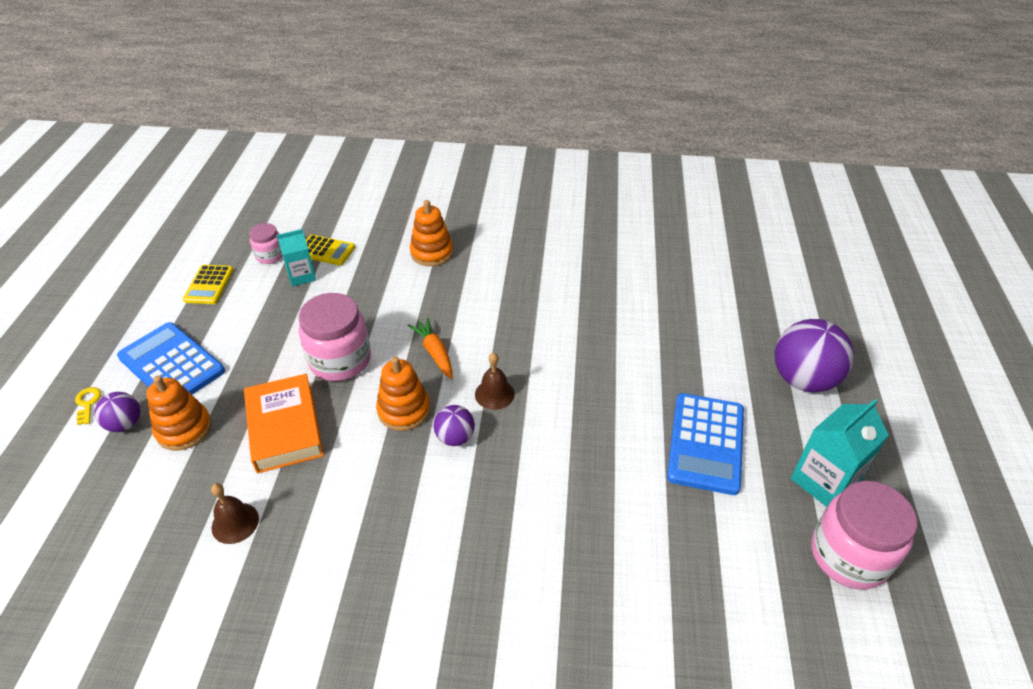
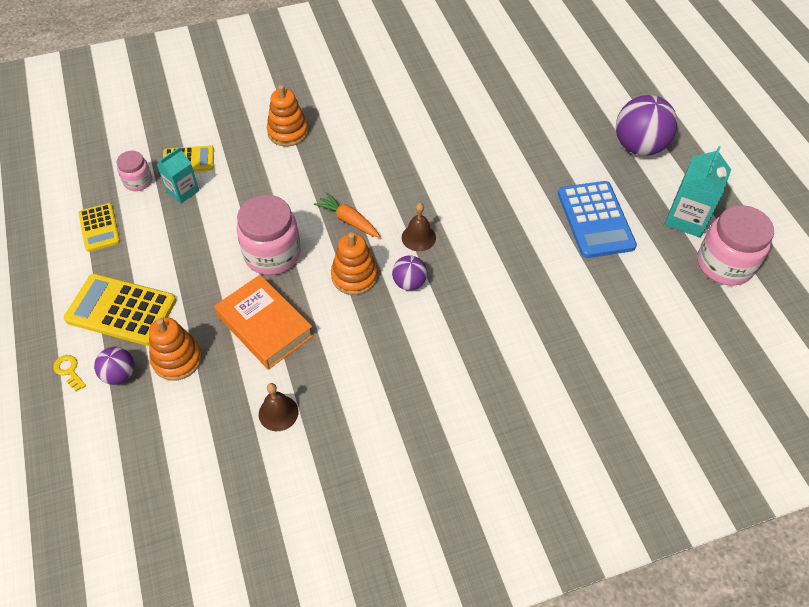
camera: 25 degrees left, 10 degrees up
(171, 364) = (121, 310): blue calculator -> yellow calculator

